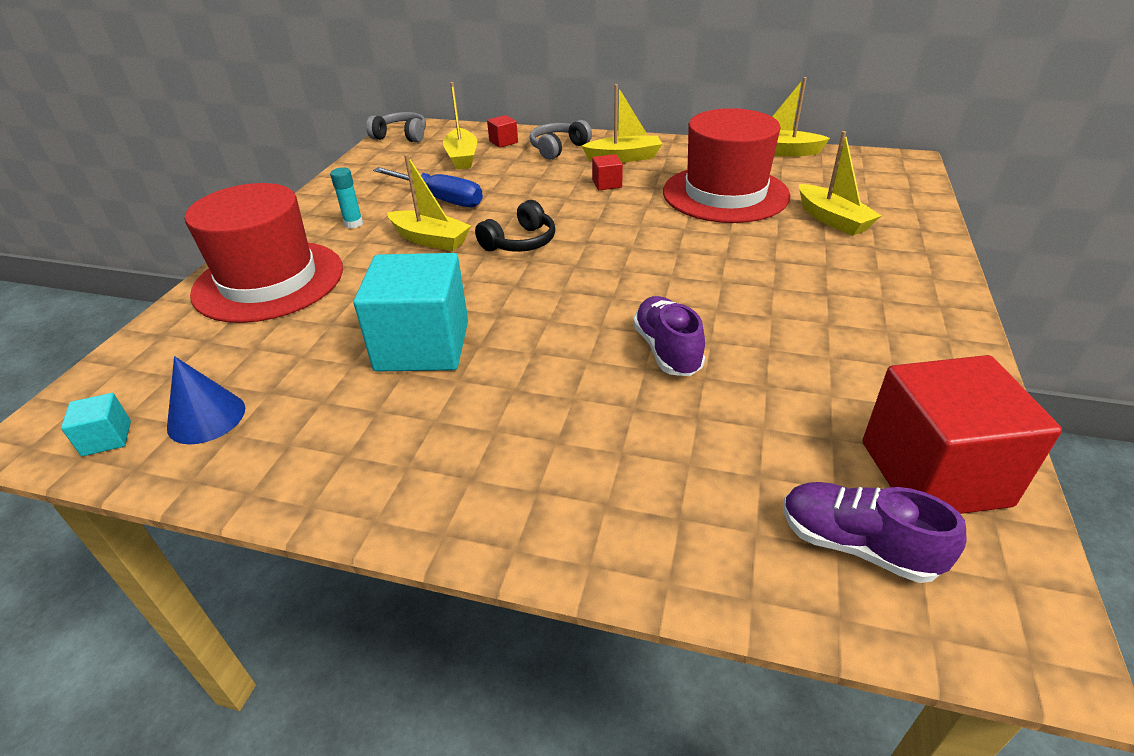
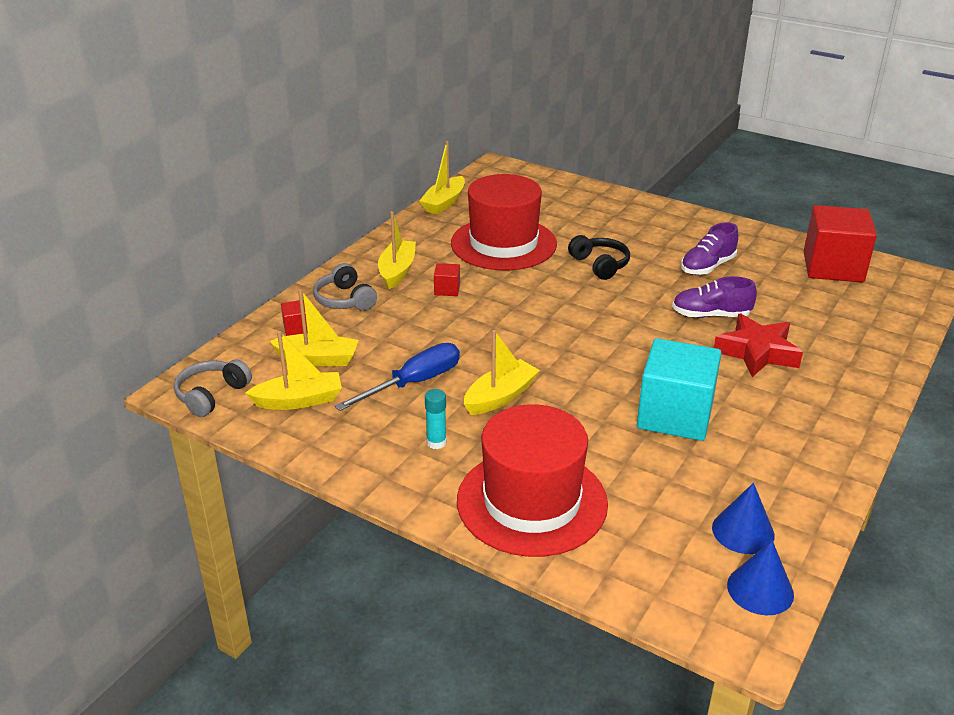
camera: 75 degrees left, 5 degrees down
(107, 438) = (760, 589): turquoise cube -> blue cone
(520, 242) = (532, 349): black headphones -> black headphones (600, 265)
(592, 400) = (757, 352): none -> red star
(832, 220) = (570, 217): yellow boat -> yellow boat (299, 400)
(856, 545) = (879, 301): purple shoe -> purple shoe (707, 267)

